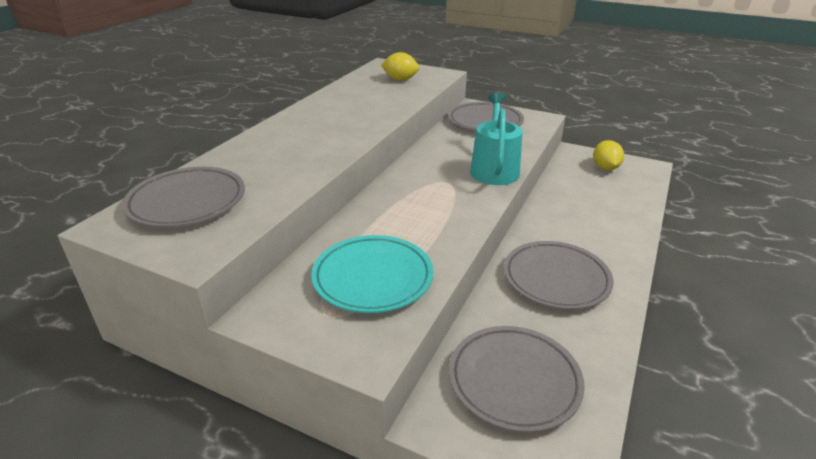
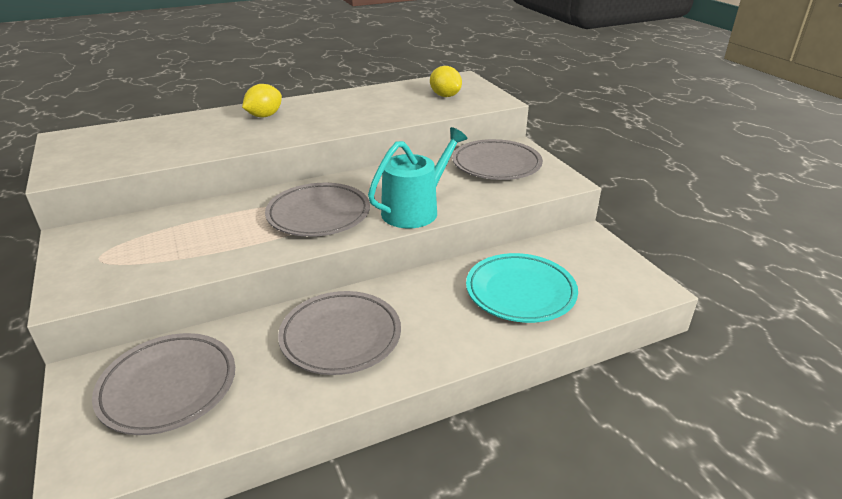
camera: 40 degrees right, 0 degrees up
(187, 202) = (120, 139): grey plate -> grey plate (318, 215)
(373, 278) = (166, 248): turquoise plate -> turquoise plate (520, 292)
(605, 168) = (592, 266): yellow lemon -> yellow lemon (264, 116)

